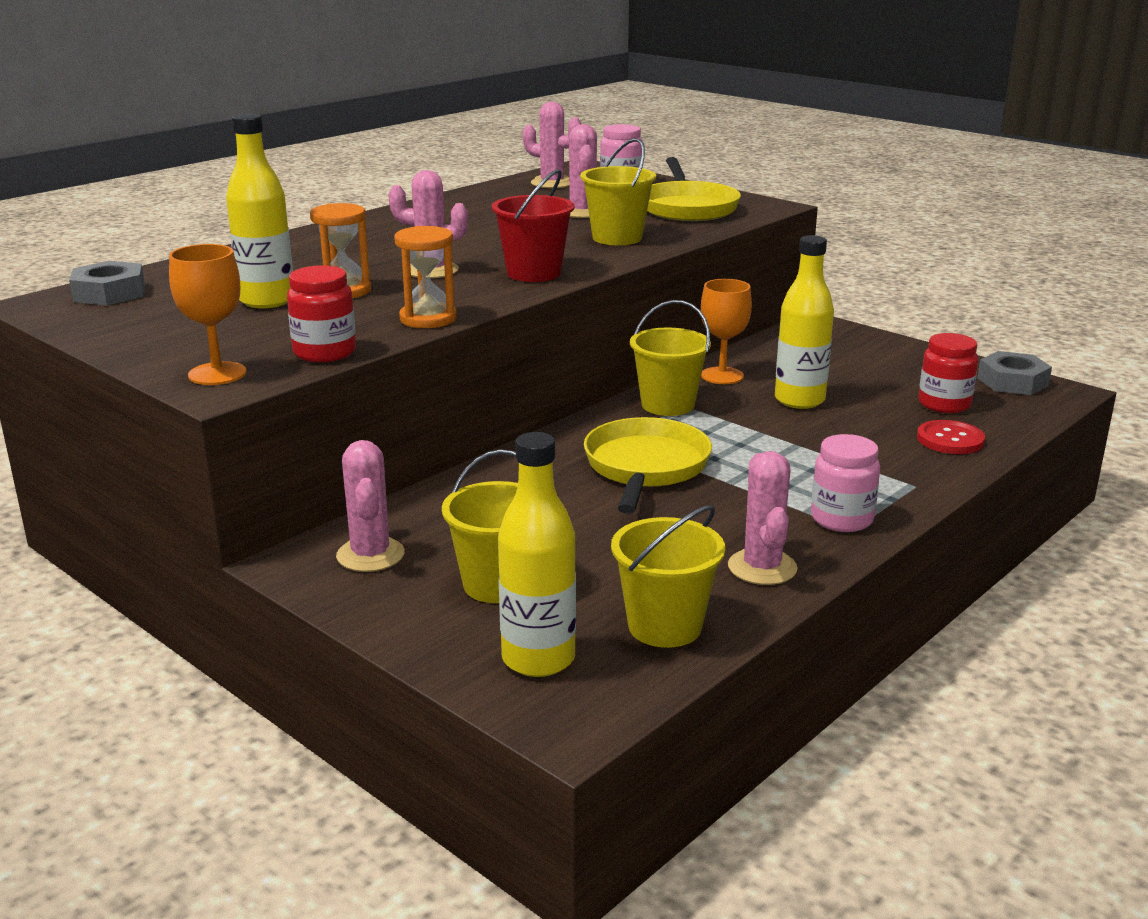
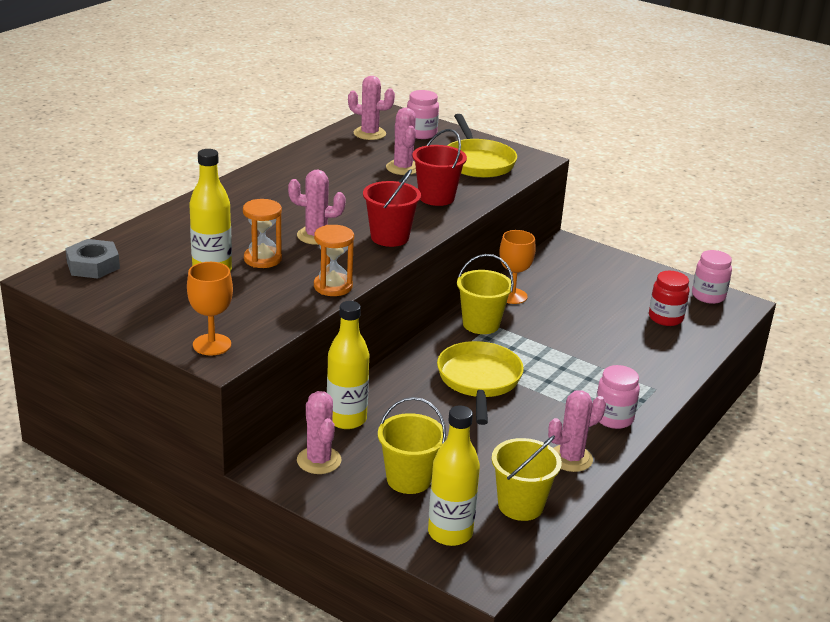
camera: 10 degrees left, 5 degrees up
(325, 353) = (276, 322): red jar -> none
(617, 238) = (436, 197): yellow bucket -> red bucket
(762, 567) = (571, 458): pink cactus -> pink cactus turned 75 degrees clockwise
(799, 400) = (569, 317): yellow bottle -> yellow bottle (346, 419)
(950, 440) = (673, 349): red button -> none
(1012, 382) = (708, 296): grey nut -> pink jar

